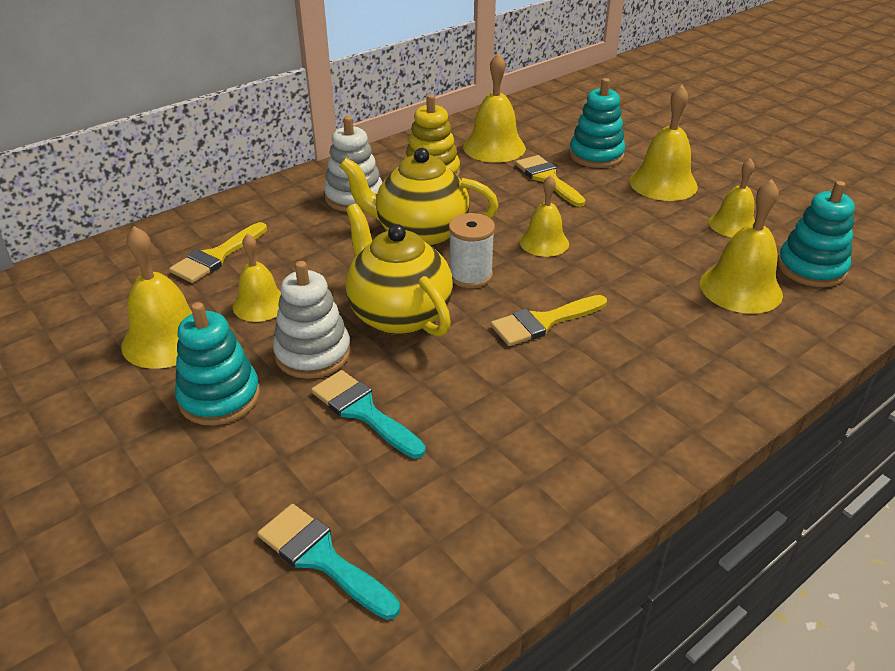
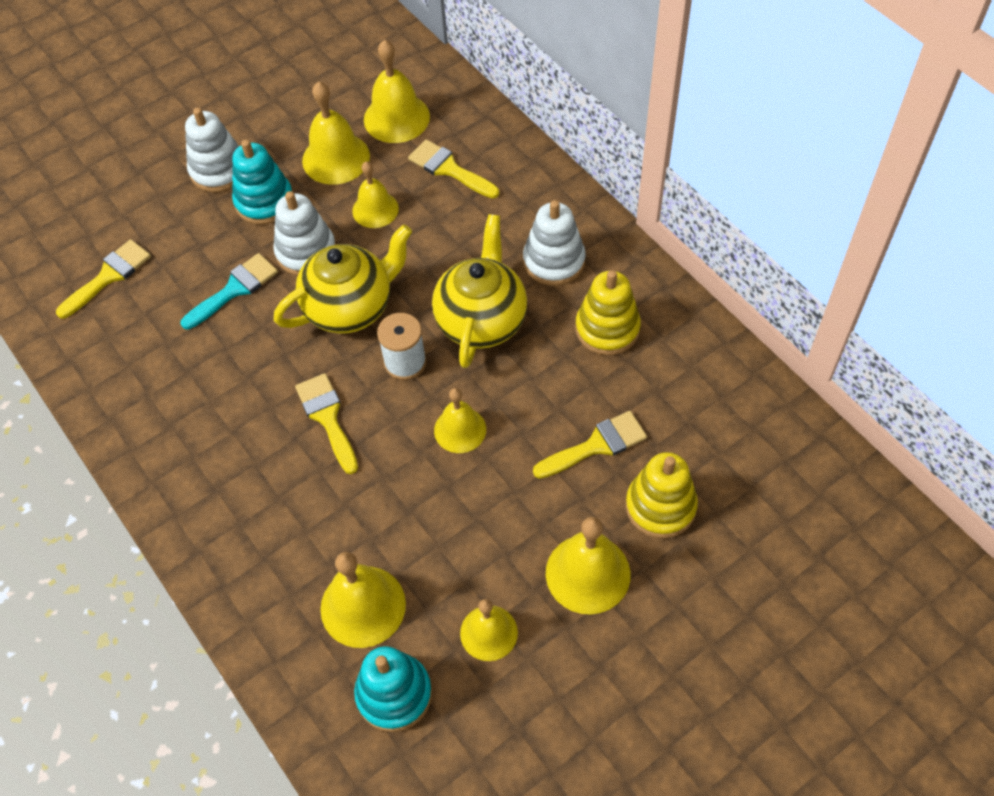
camera: 95 degrees right, 20 degrees up
(143, 450) = (219, 170): none -> white stacking toy
(322, 558) = (108, 276): turquoise brush -> yellow brush
(494, 147) = (676, 393): yellow bell -> yellow bell (396, 118)
(596, 155) = (660, 506): turquoise stacking toy -> yellow stacking toy

